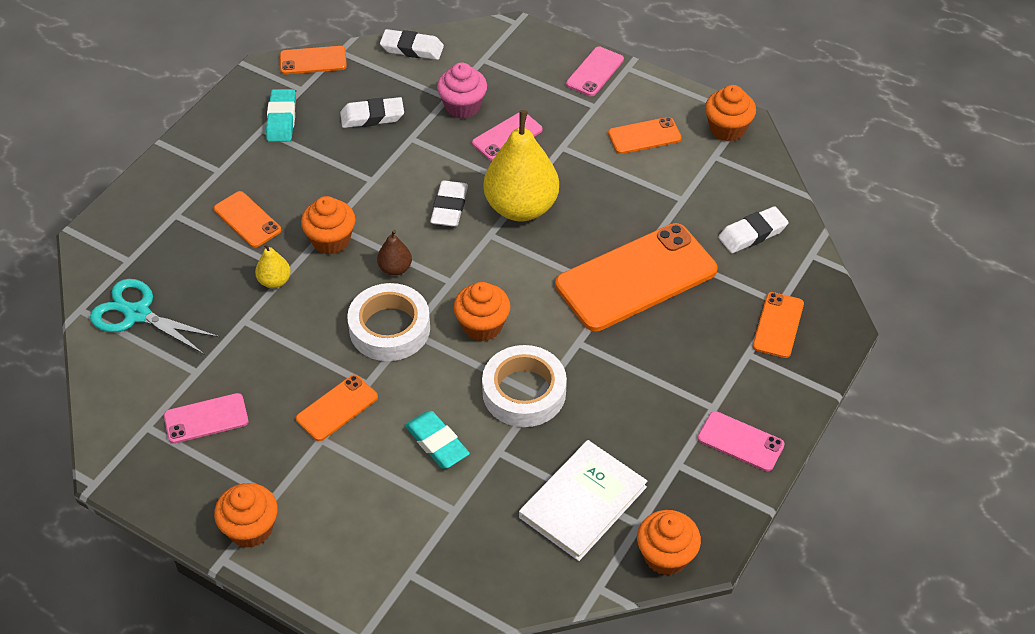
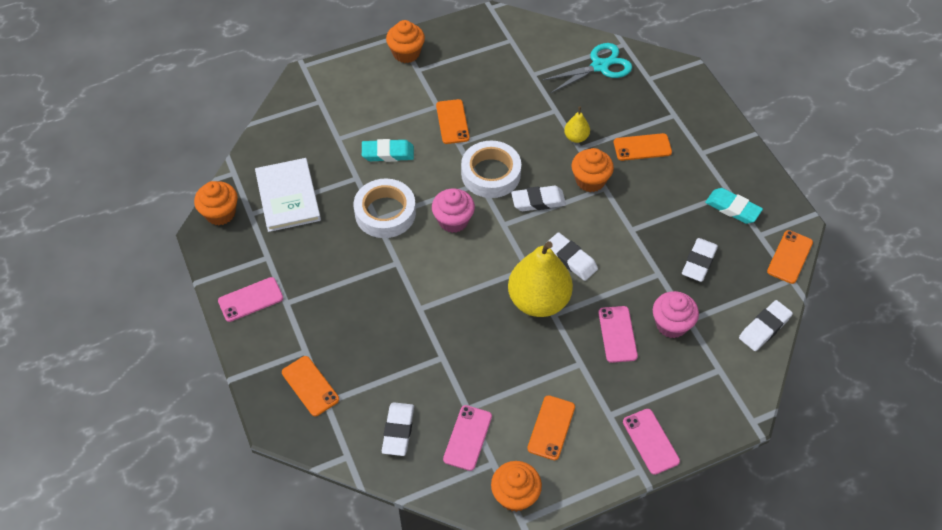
camera: 125 degrees right, 5 degrees up
(206, 418) = (495, 65): pink phone -> pink phone (468, 438)
(395, 268) = (538, 201): brown pear -> white eraser
(482, 326) = (453, 220): orange cupcake -> pink cupcake
(636, 278) = (420, 329): orange phone -> none

